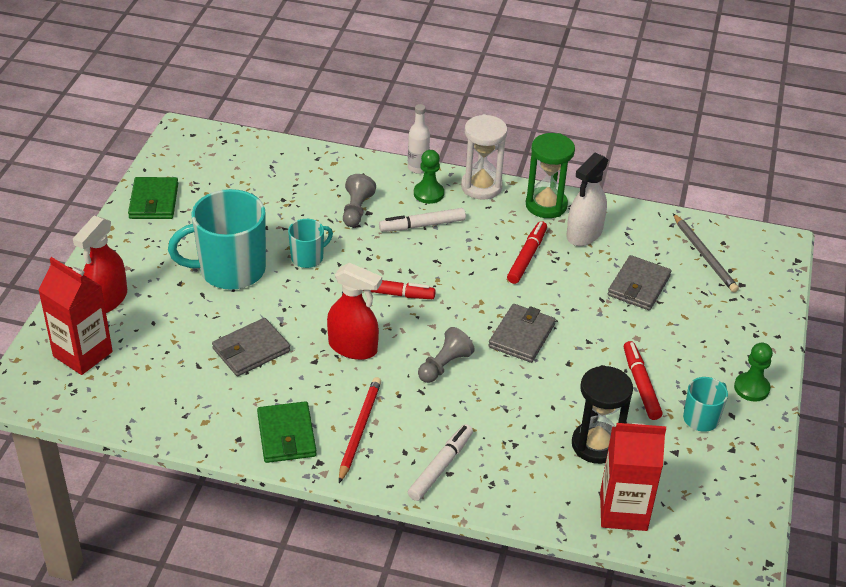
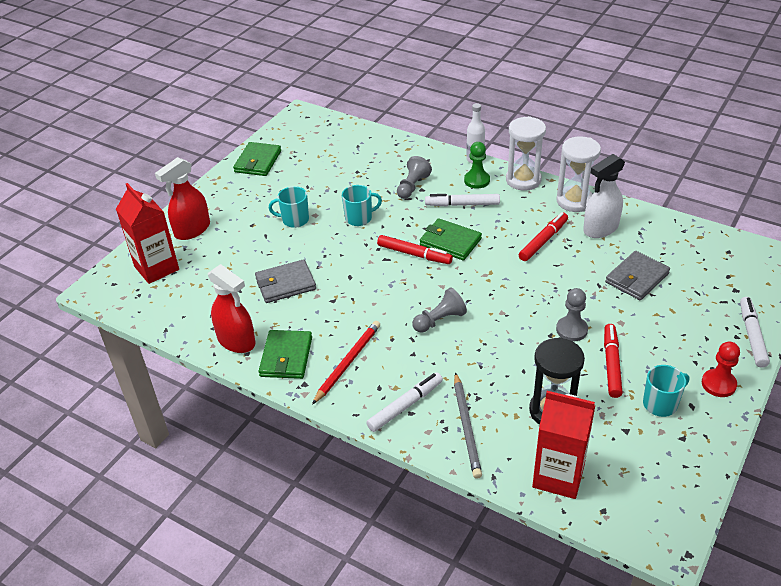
camera: 20 degrees right, 0 degrees up
(230, 270) = (294, 220): turquoise mug -> turquoise mug, size x0.50
(353, 347) = (368, 294): red spray bottle -> red spray bottle (236, 341)
(424, 272) = (450, 242): none -> green wallet
(521, 336) = (516, 305): grey wallet -> none
(546, 205) = (574, 201): green hourglass -> white hourglass
(589, 354) = (571, 330): none -> grey pawn
(704, 255) = (707, 260): grey pencil -> grey pencil (466, 427)
(751, 388) = (718, 384): green pawn -> red pawn
(770, 332) = (752, 336): none -> white marker

